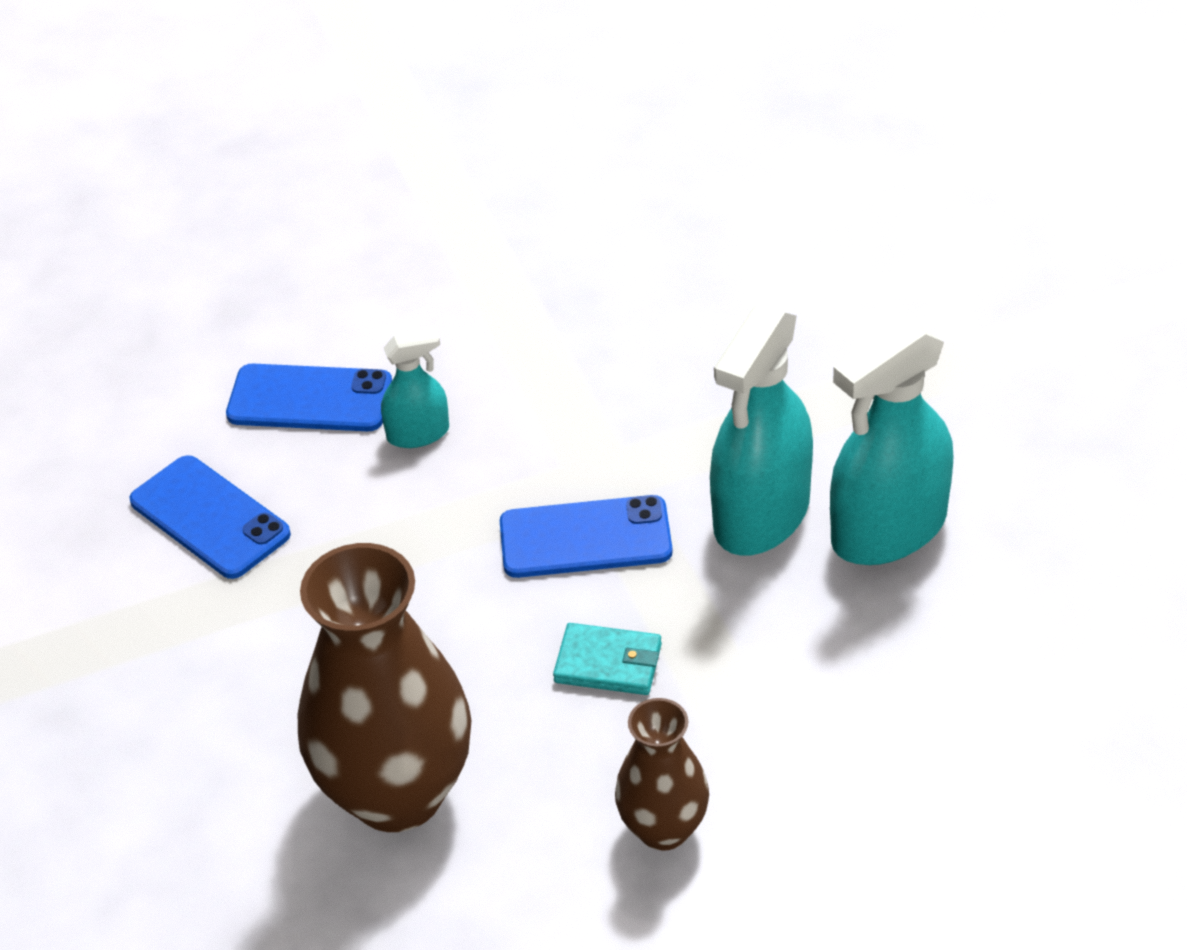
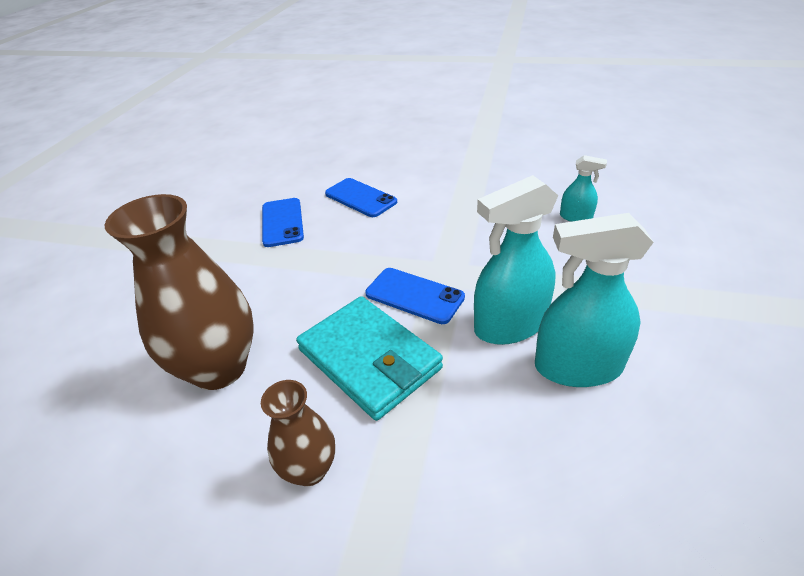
camera: 35 degrees right, 5 degrees down
(418, 433) = (387, 225): turquoise spray bottle -> turquoise spray bottle (576, 217)
(608, 663) = (369, 359): turquoise wallet -> turquoise wallet, size x2.14

